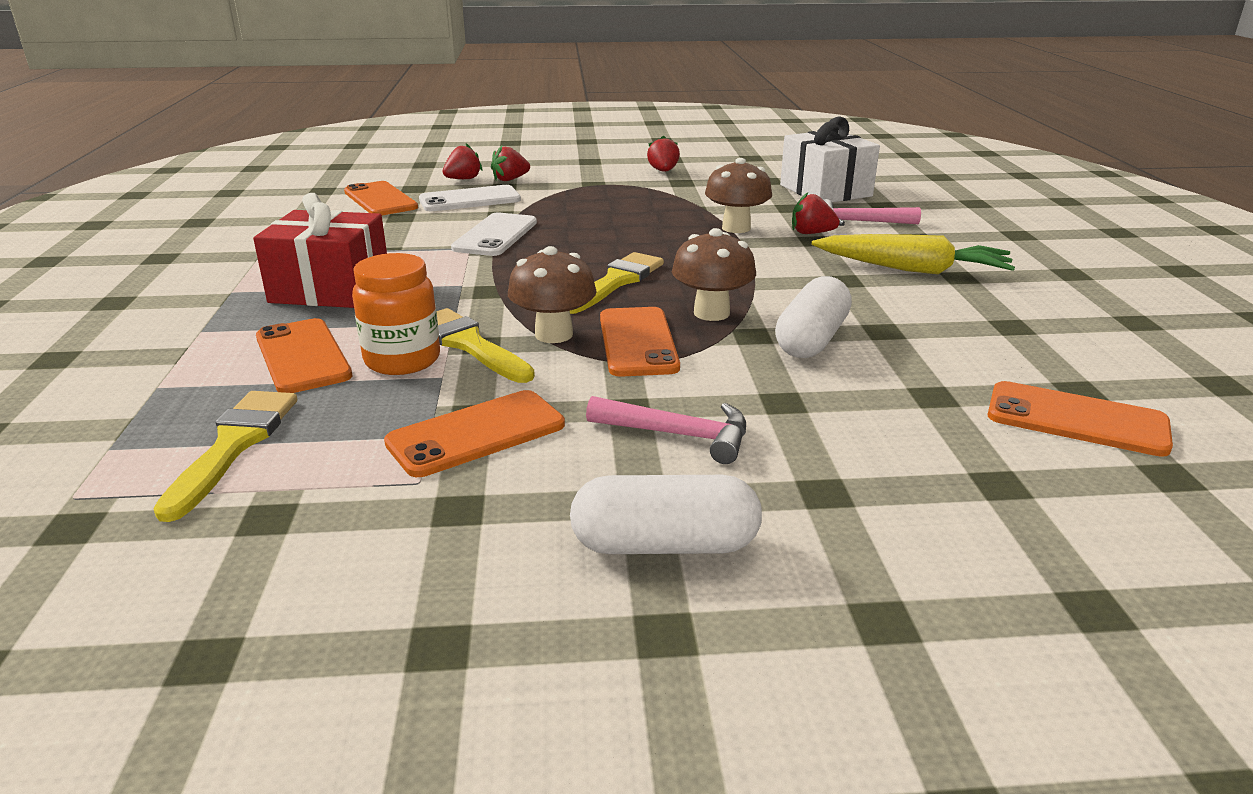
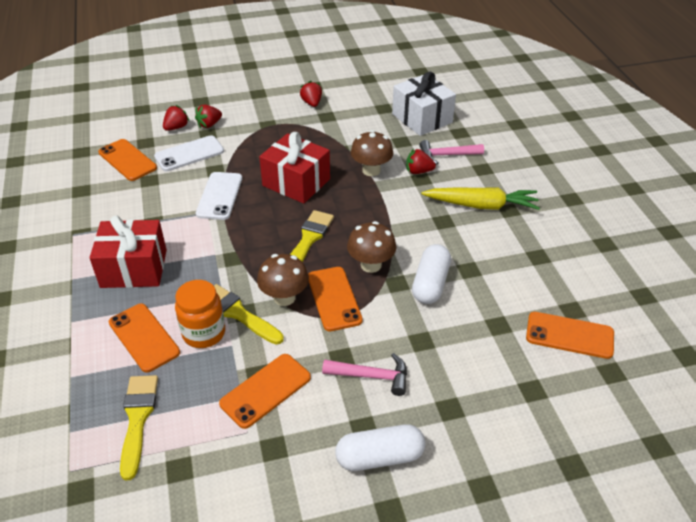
camera: 10 degrees left, 15 degrees up
(616, 231) = (296, 182): none -> red gift

